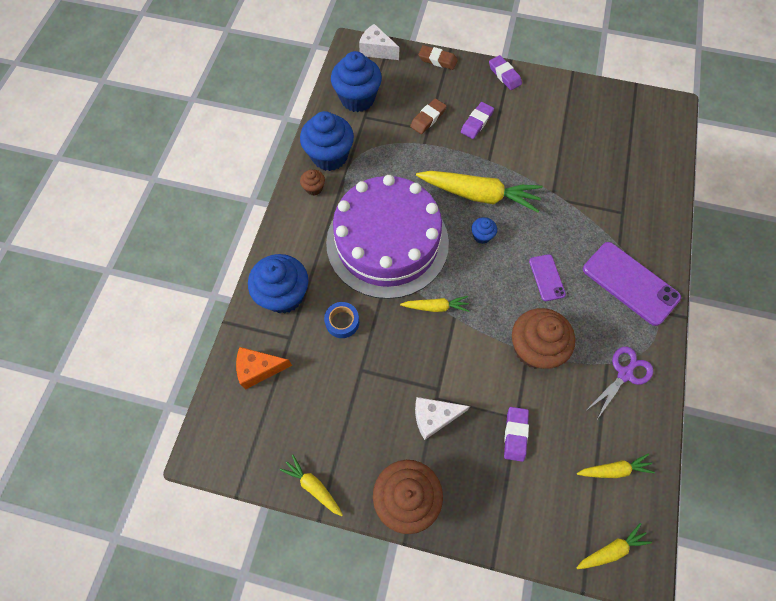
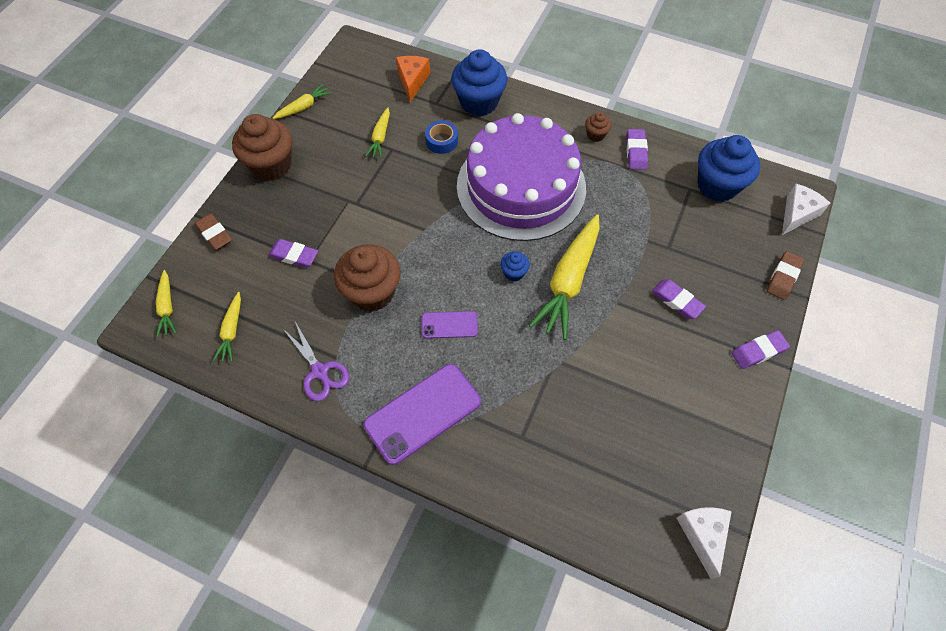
camera: 100 degrees right, 5 degrees down
(329, 156) = (636, 152): blue cupcake -> purple eraser
(428, 118) = (685, 250): brown eraser -> brown eraser (214, 234)
(434, 417) = (331, 196): white cheese -> white cheese (702, 535)
(435, 307) = (439, 215): yellow carrot -> yellow carrot (380, 137)

